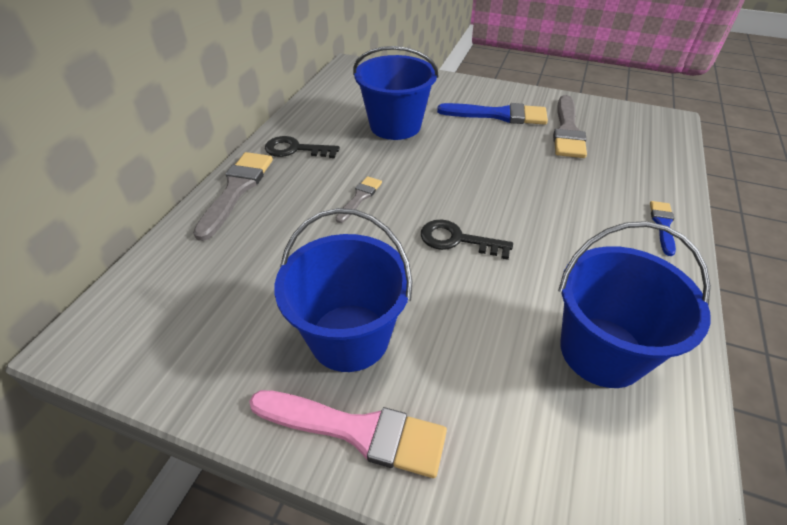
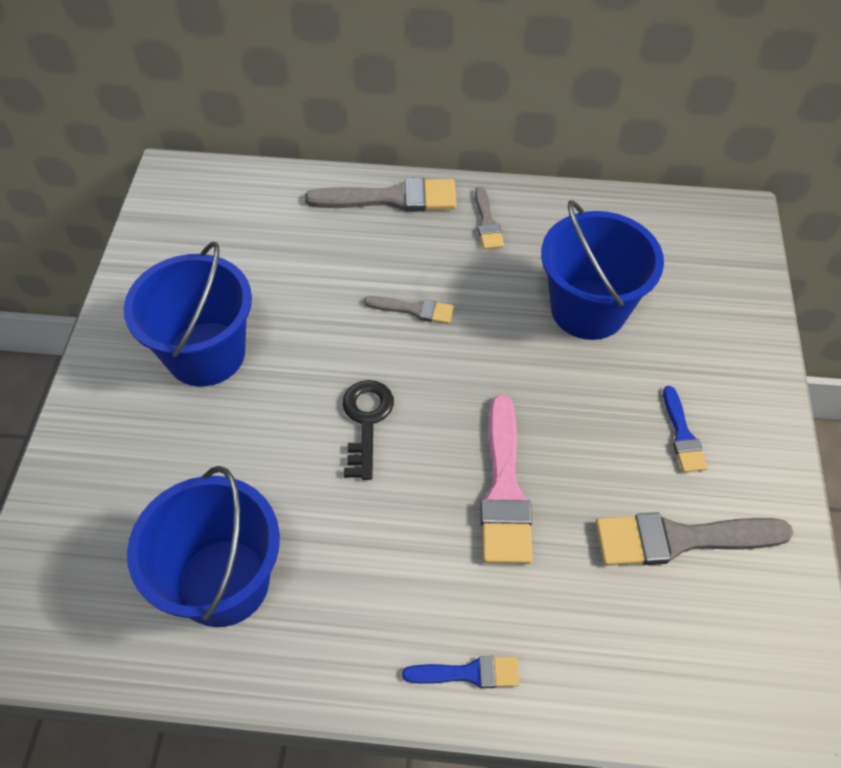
camera: 75 degrees right, 10 degrees up
(295, 149) = (487, 222): black key -> grey brush
(357, 431) = (110, 384): pink brush -> pink brush (504, 489)
(499, 115) = (682, 435): blue brush -> blue brush, size x0.55

